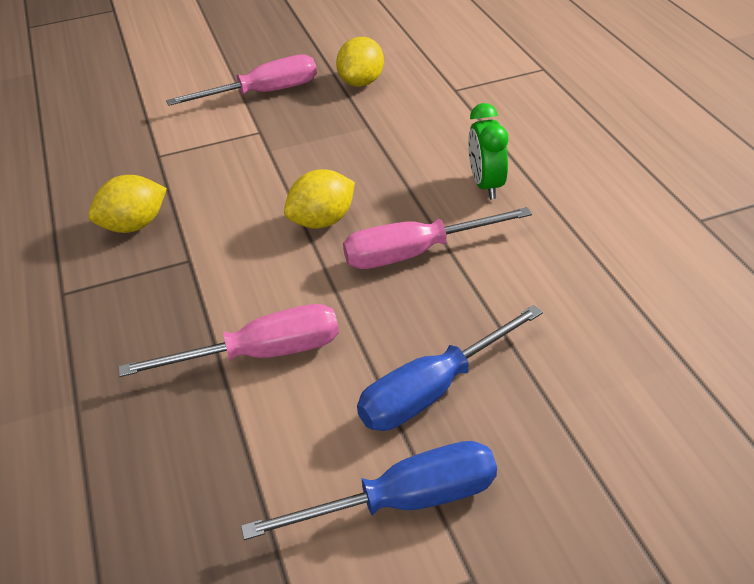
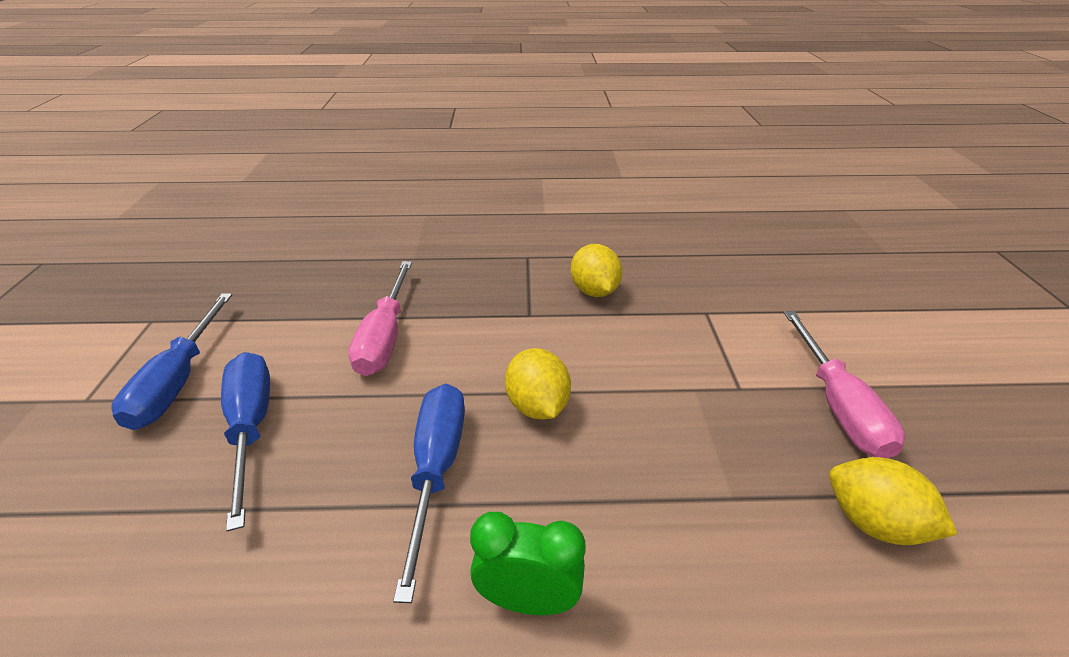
camera: 105 degrees right, 5 degrees down
(415, 253) = (436, 470): pink screwdriver -> blue screwdriver

